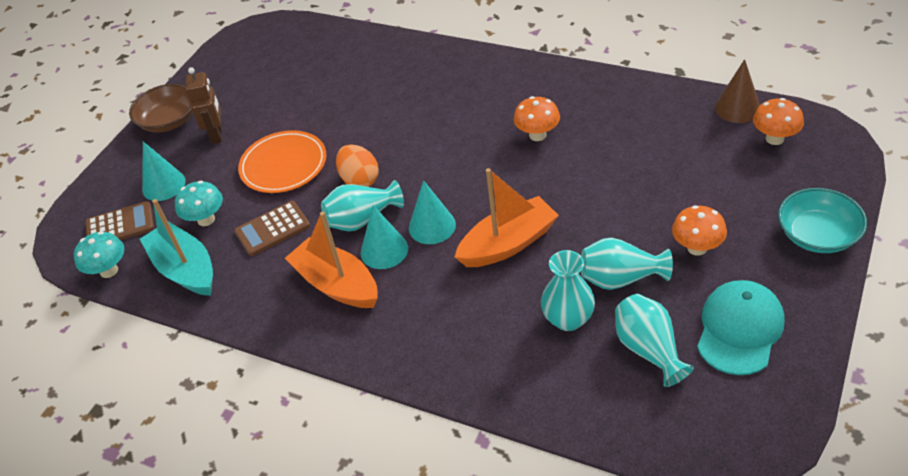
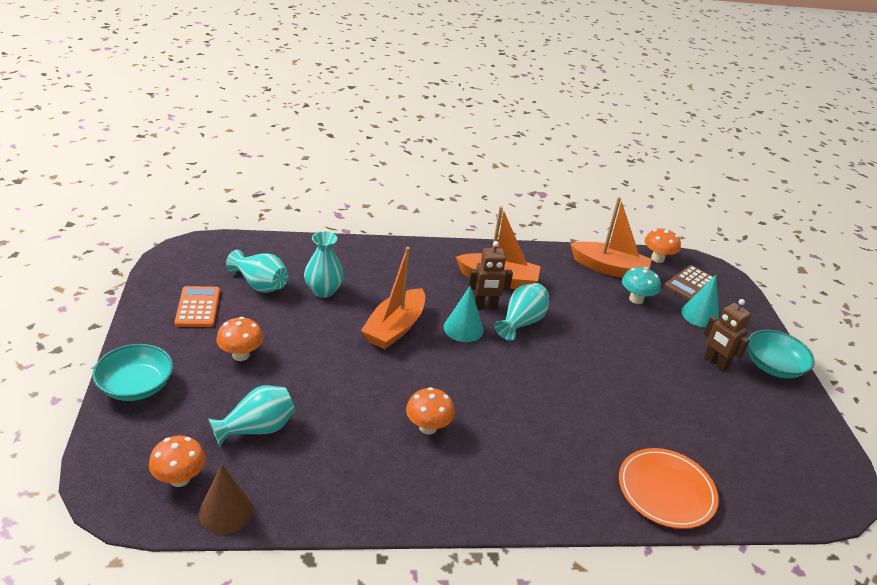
camera: 140 degrees right, 10 degrees down
(109, 271) = (657, 258): turquoise mushroom -> orange mushroom
(169, 121) = (773, 366): brown bowl -> turquoise bowl
(185, 269) = (609, 268): turquoise boat -> orange boat
(272, 229) = (580, 303): brown calculator -> none
(283, 165) = (628, 349): orange plate -> orange plate (666, 491)
(360, 180) = (553, 351): orange egg -> none
(384, 250) = (485, 305): turquoise cone -> brown robot
(621, 279) = (295, 321): turquoise vase -> turquoise vase (257, 429)
(739, 329) = (198, 307): turquoise cap -> orange calculator

